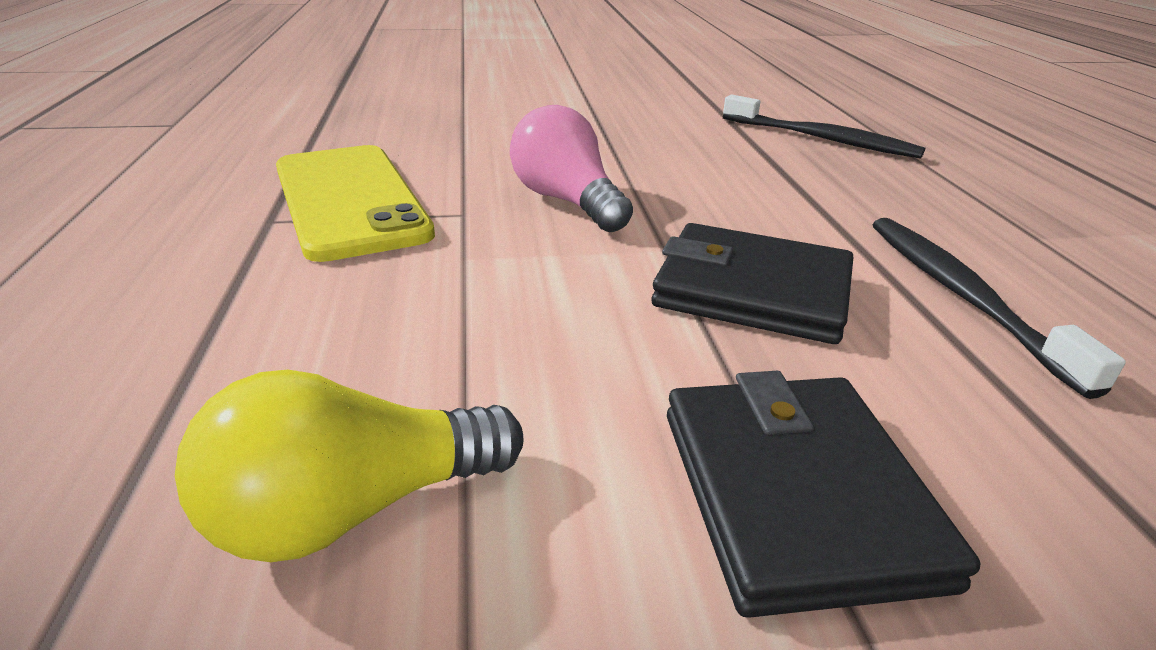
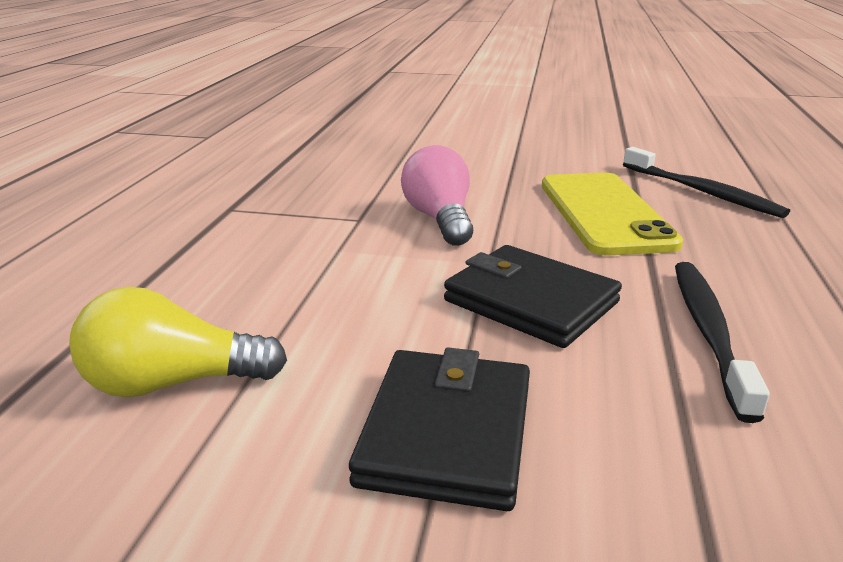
camera: 20 degrees right, 5 degrees down
(349, 200) = (287, 201): yellow phone -> yellow phone (604, 213)

